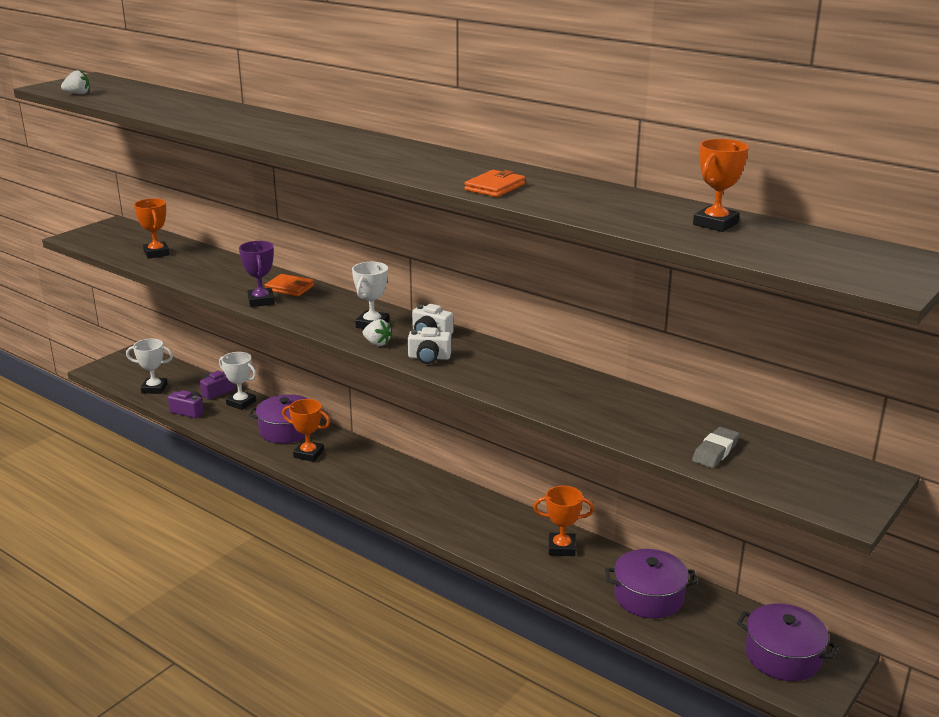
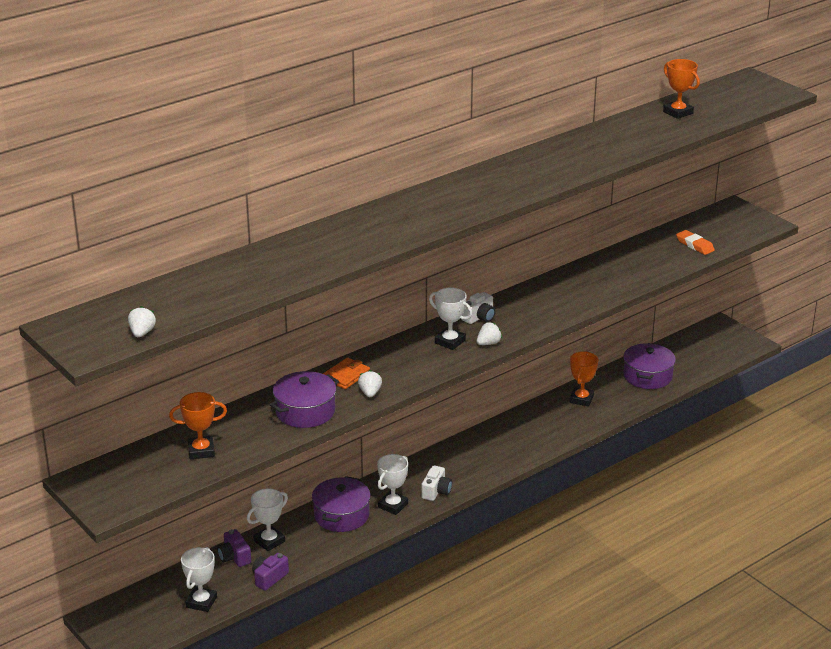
camera: 75 degrees left, 5 degrees up
(261, 301) = (370, 393): purple trophy -> white strawberry
(308, 454) = (393, 505): orange trophy -> white trophy
(429, 357) = (524, 324): white camera -> white camera (436, 491)
(495, 187) = (579, 164): orange wallet -> none
(715, 451) = (695, 245): grey eraser -> orange eraser
(782, 656) = (716, 343): purple pot -> purple pot (305, 411)

